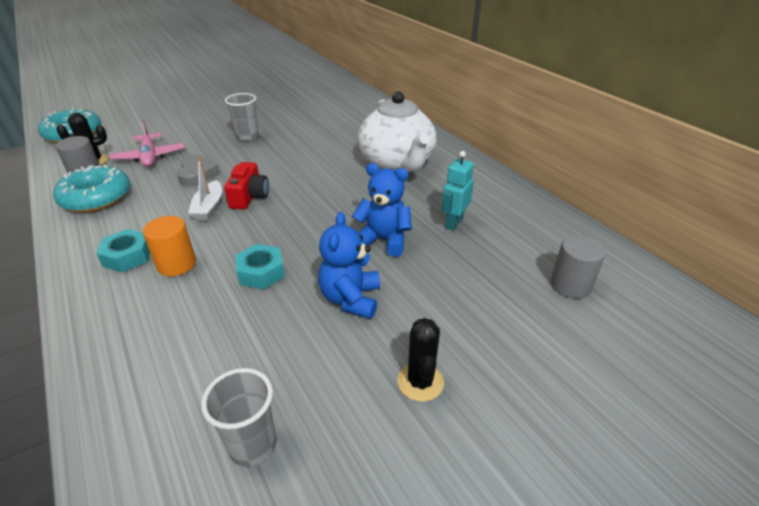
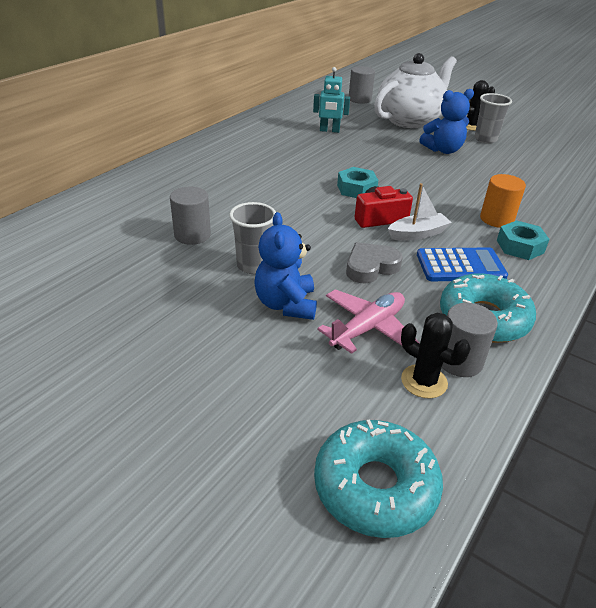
camera: 115 degrees left, 0 degrees up
(150, 211) = (460, 266): none -> blue calculator
(253, 445) = (555, 154): grey cup -> grey cup (485, 139)
(261, 272) = (459, 183): turquoise nut -> turquoise nut (356, 189)
(301, 125) = (192, 235): none -> grey cylinder
(383, 240) = (375, 149): blue teddy bear -> blue teddy bear (286, 304)
(397, 164) = (254, 161): white teapot -> white teapot (409, 120)

